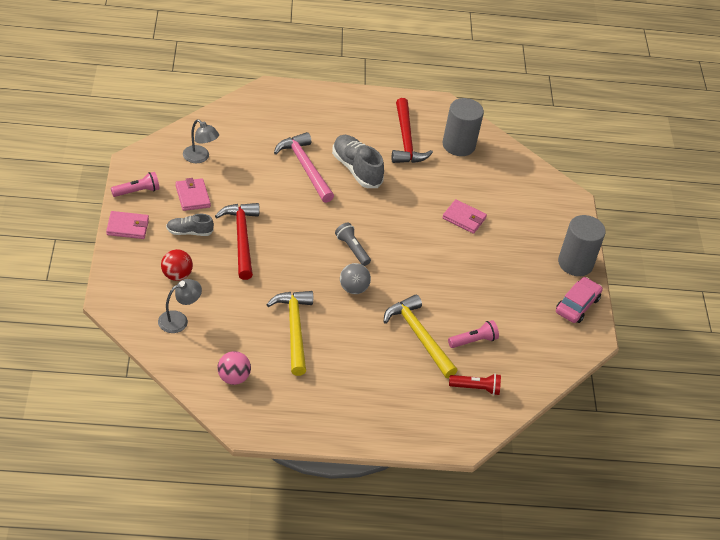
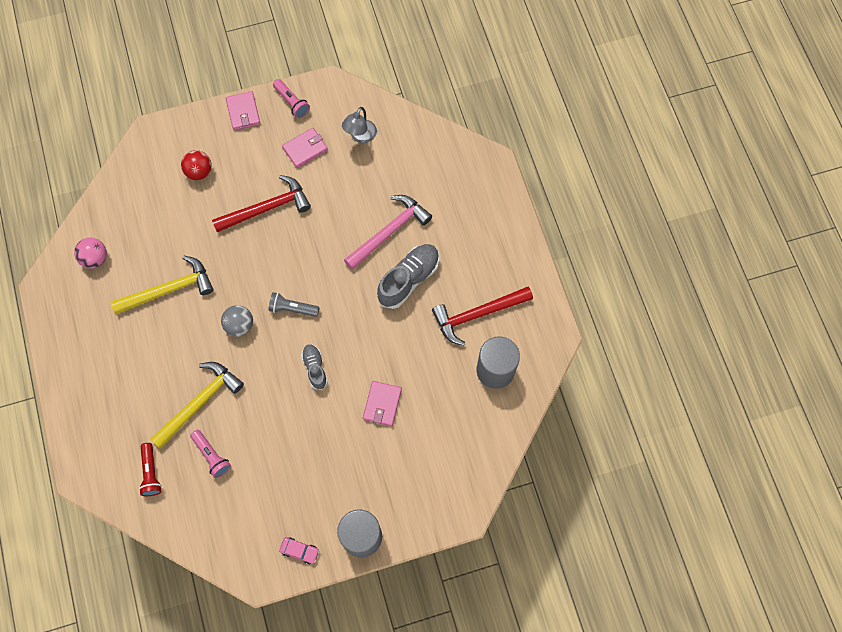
camera: 80 degrees right, 25 degrees up
(179, 320) = (147, 193): grey lamp -> none
(189, 232) = (257, 163): grey shoe -> grey shoe (315, 368)
(352, 249) = (292, 309): grey flashlight -> grey flashlight turned 120 degrees counterclockwise
(577, 305) = (300, 551): pink car -> pink car, size x0.60

